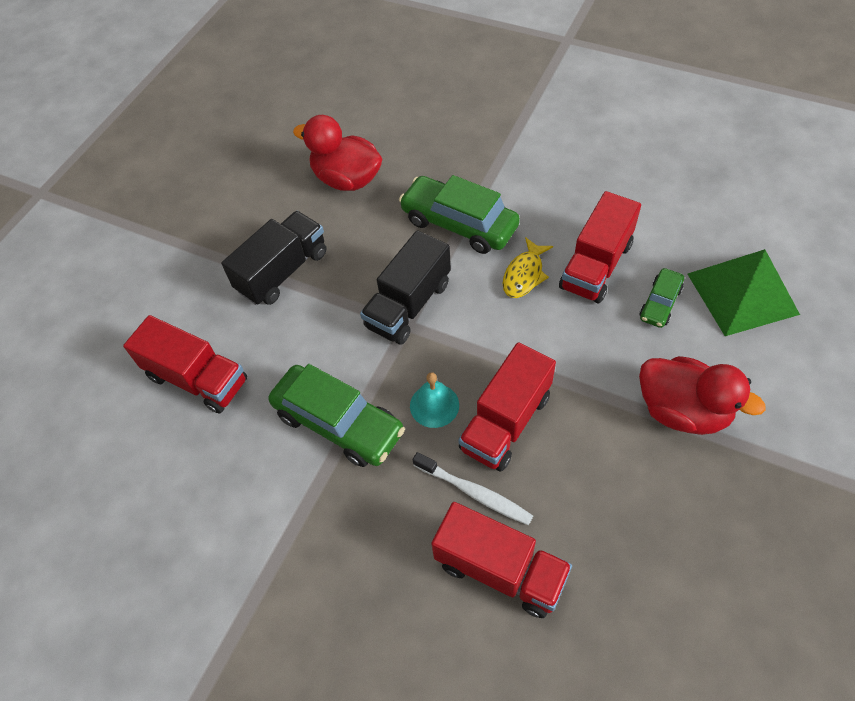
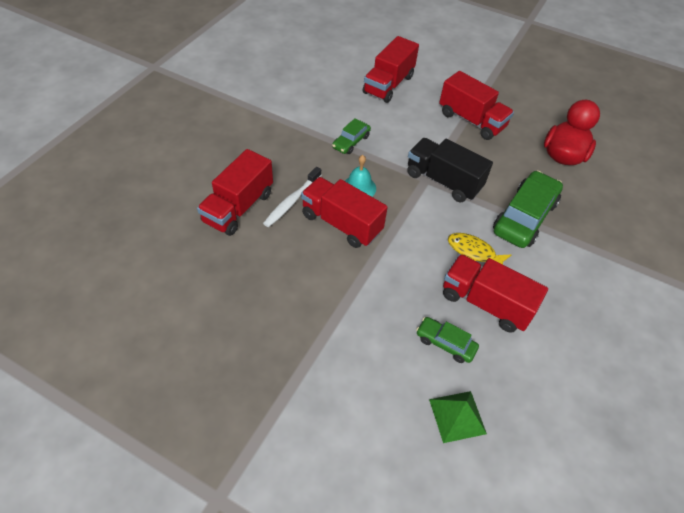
camera: 85 degrees right, 5 degrees down
(282, 271) = (471, 120): black truck -> red truck
(338, 423) = (351, 142): green car -> green car, size x0.53
(682, 410) = (338, 335): red duck -> none
(742, 293) = (457, 416): green pyramid -> green pyramid, size x0.58

